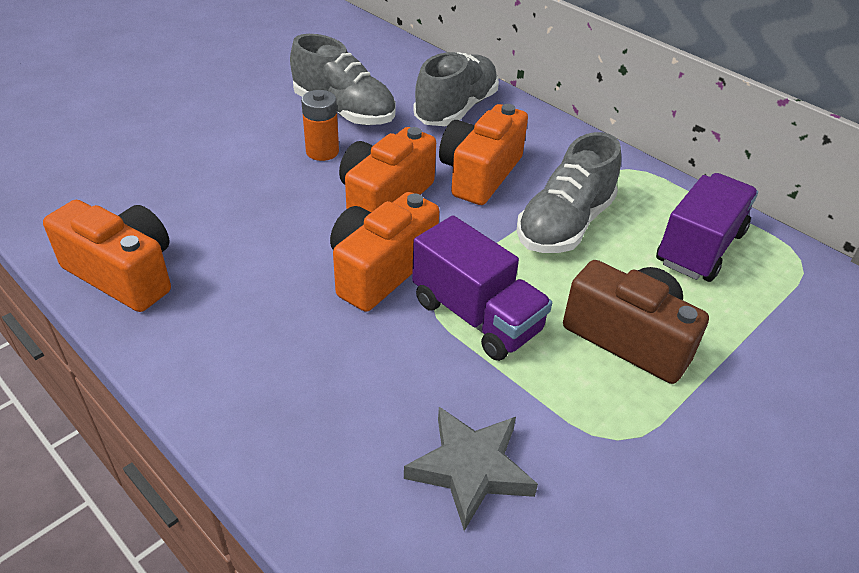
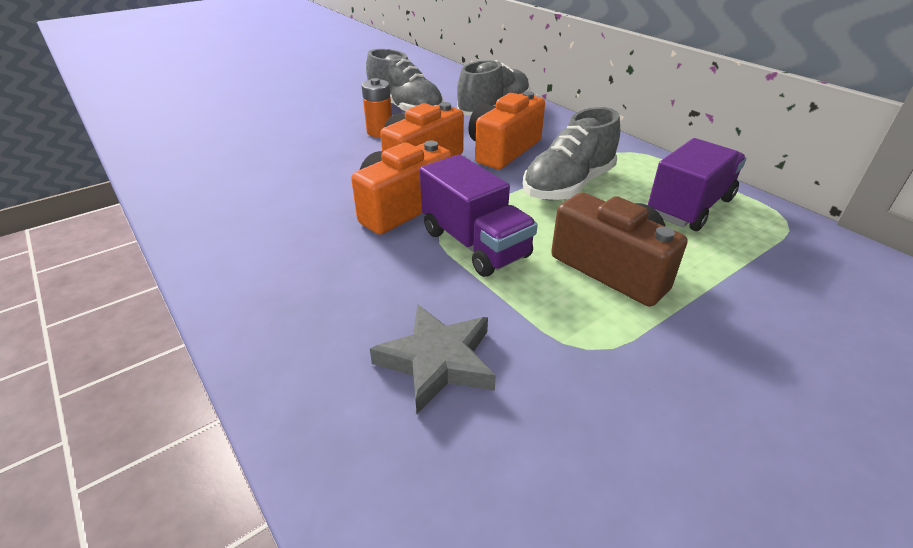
camera: 10 degrees right, 5 degrees down
(124, 274) = (194, 199): orange camera -> none

